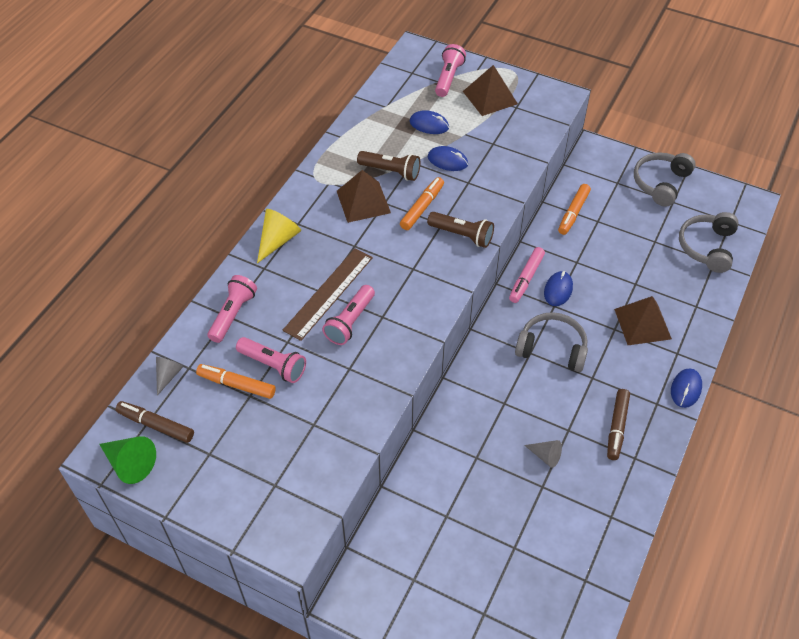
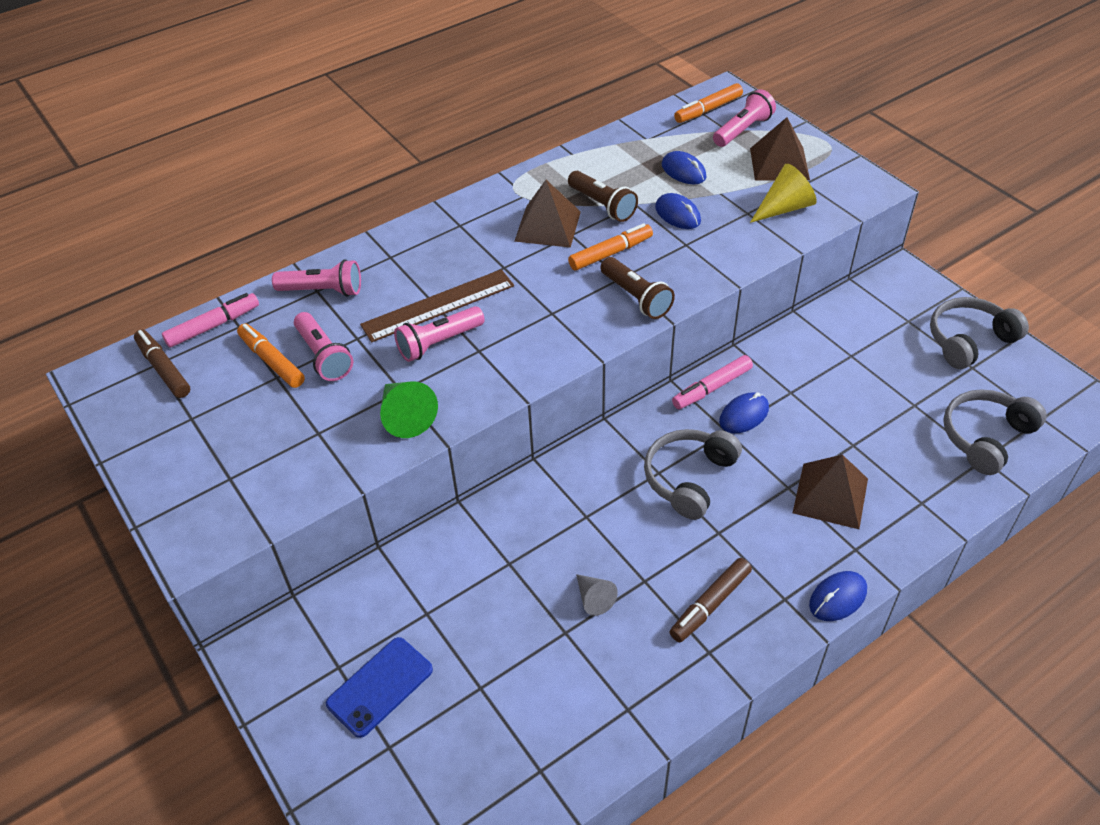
camera: 30 degrees right, 5 degrees down
(130, 463) = (110, 396): green cone -> green cone (405, 416)
(168, 375) = (213, 326): grey cone -> pink marker
(233, 314) = (323, 290): pink flashlight -> pink flashlight turned 45 degrees clockwise
(278, 240) = (425, 234): yellow cone -> yellow cone (784, 208)
(450, 578) = (380, 686): none -> blue phone
(552, 348) = (689, 478): grey headphones -> grey headphones turned 105 degrees counterclockwise
(573, 213) = (824, 336): orange marker -> orange marker (708, 110)

